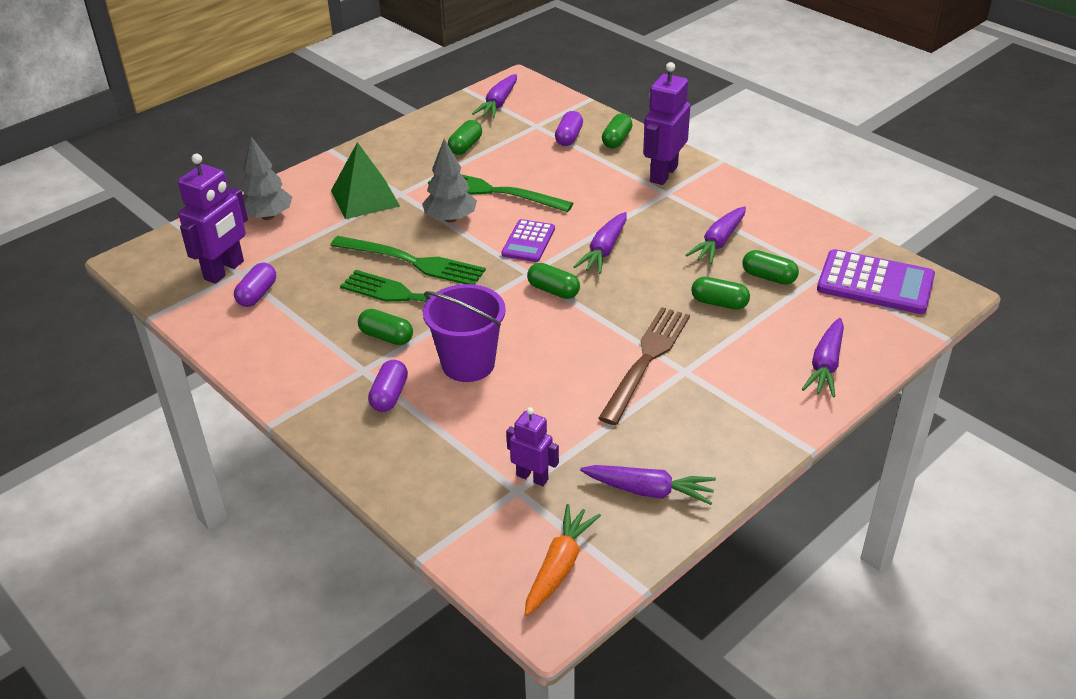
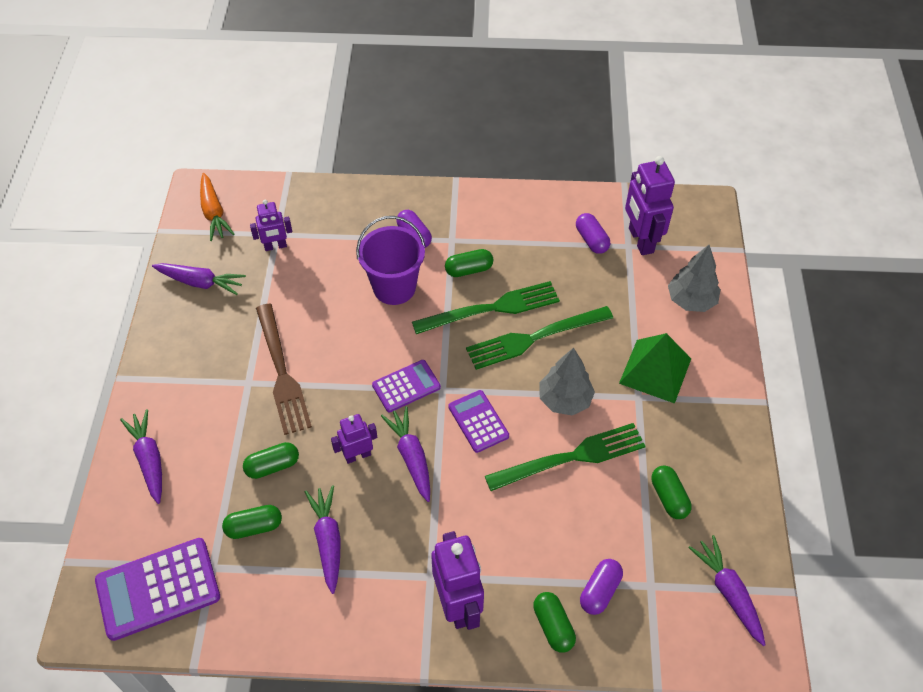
camera: 135 degrees right, 15 degrees up
(553, 291) = (406, 386): green capsule -> purple calculator
(569, 137) = (600, 591): purple capsule -> purple capsule turned 60 degrees clockwise
(644, 273) = (357, 455): none -> purple robot
(649, 491) = (200, 282): purple carrot -> purple carrot turned 135 degrees counterclockwise

